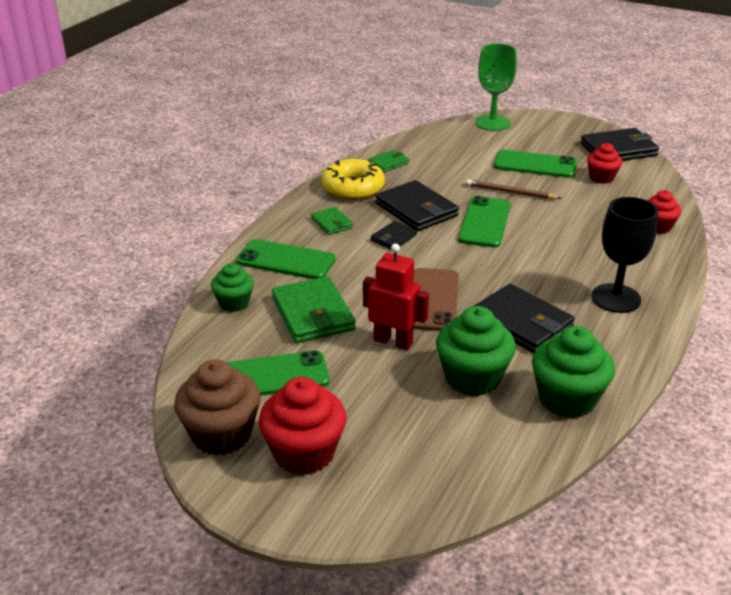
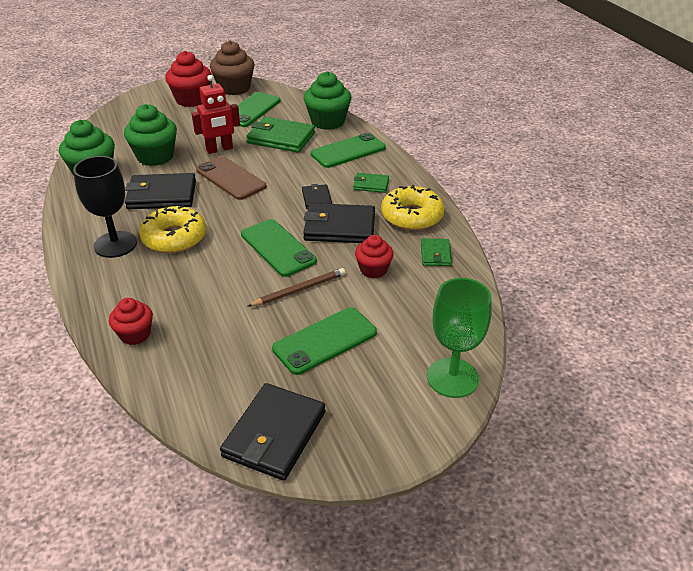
camera: 130 degrees right, 5 degrees up
(234, 303) = (327, 121): green cupcake -> green cupcake, size x1.65
(556, 275) = (174, 238): none -> yellow donut
(601, 177) = (245, 368): red cupcake -> red cupcake (373, 270)

